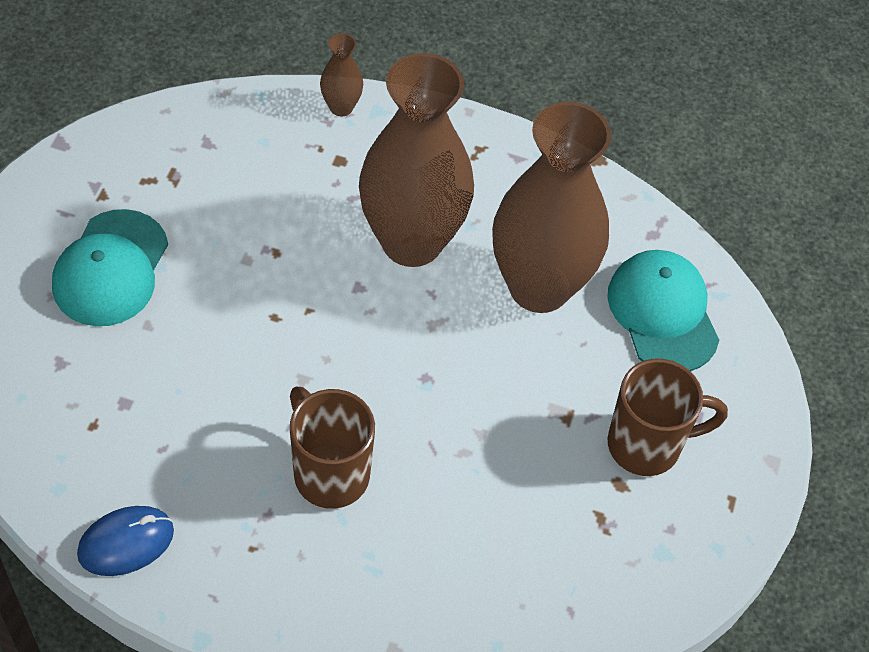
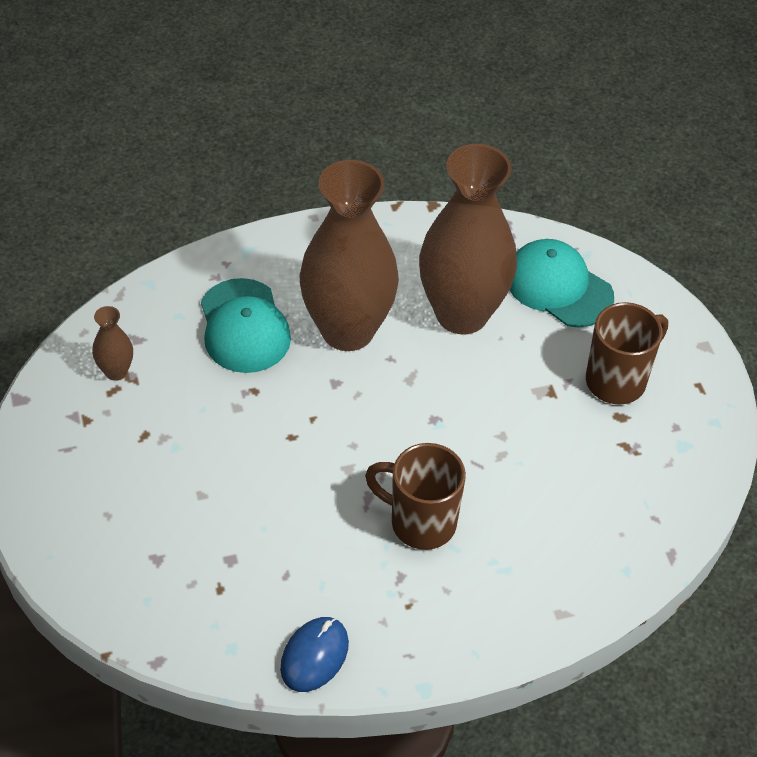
camera: 30 degrees left, 5 degrees down
(110, 269) = (138, 470): turquoise cap -> turquoise cap (244, 326)
(341, 107) = (217, 261): brown vase -> brown vase (116, 371)

